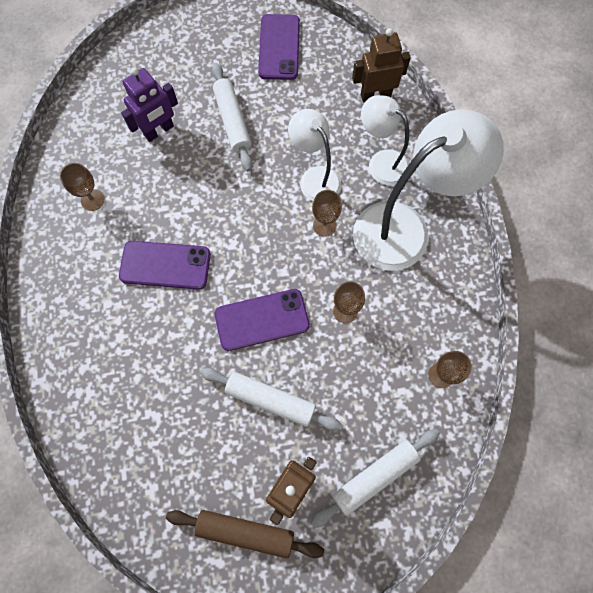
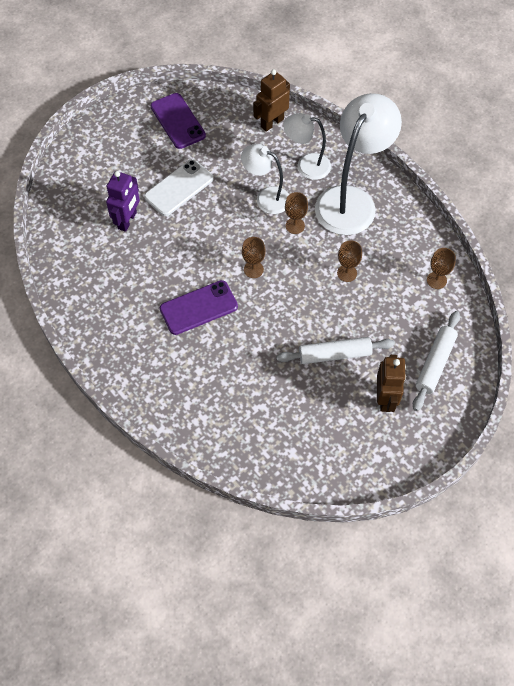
camera: 30 degrees left, 10 degrees down
(92, 200) = (111, 291): brown goblet -> brown goblet (253, 269)
(232, 121) = (179, 188): white rolling pin -> white phone
(245, 532) = (374, 442): brown rolling pin -> none
(262, 320) = (293, 308): purple phone -> none

